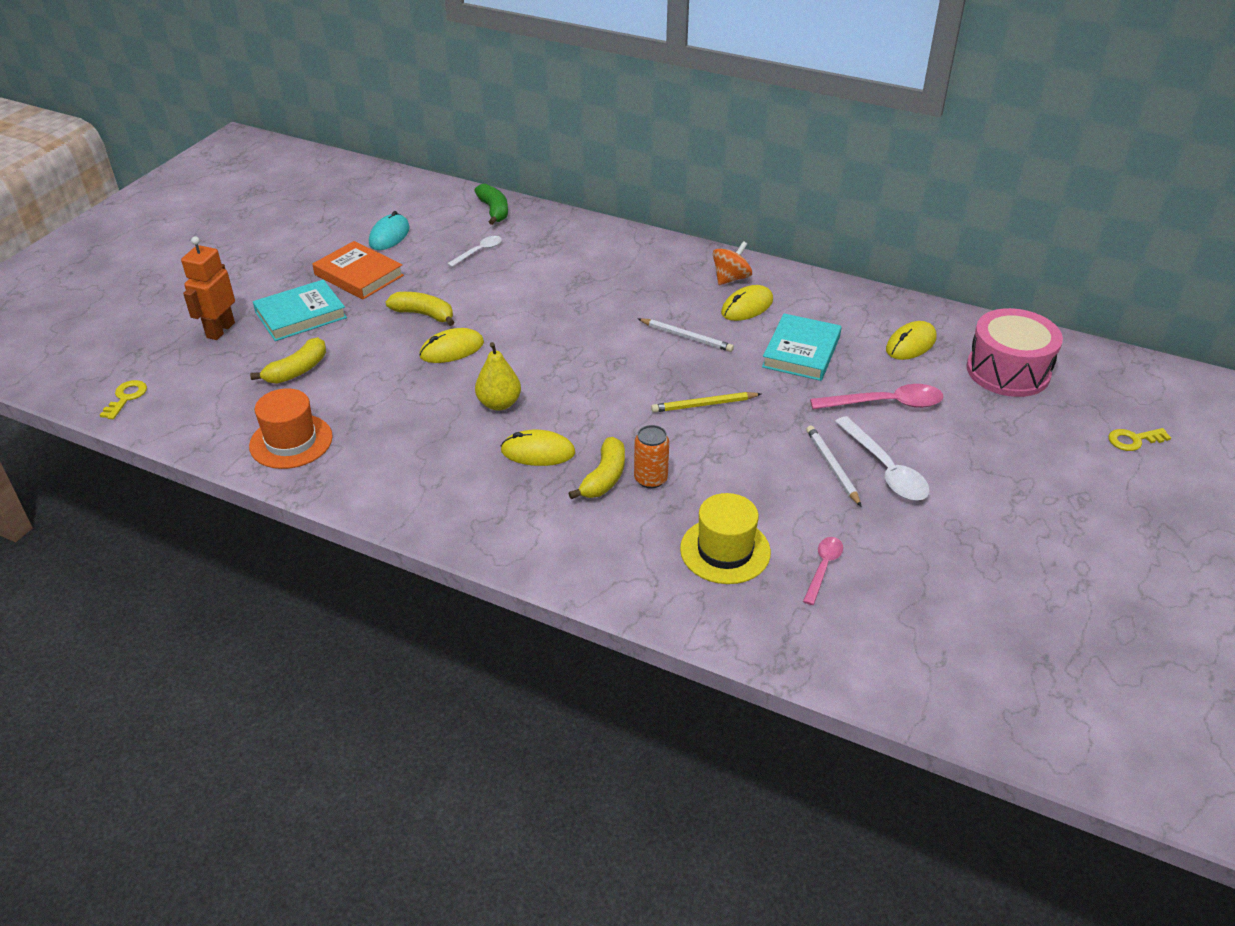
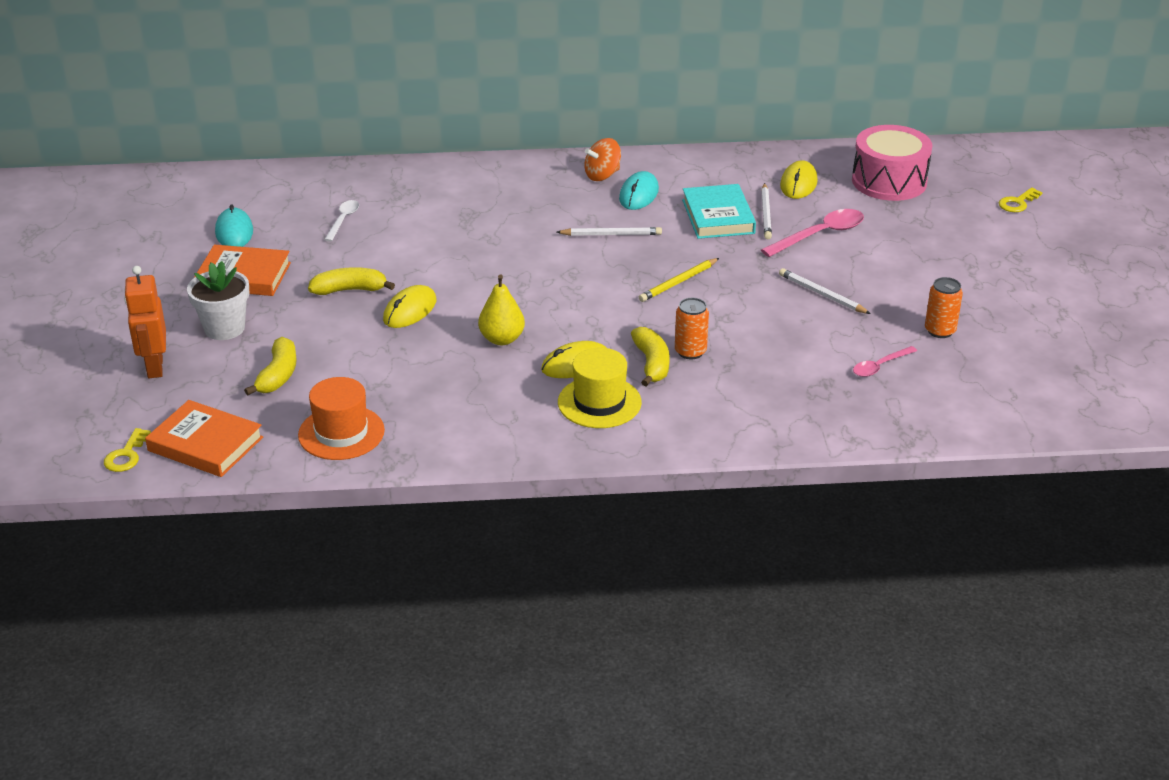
camera: 30 degrees left, 5 degrees down
(126, 398) = (126, 455): yellow key -> yellow key turned 150 degrees counterclockwise
(187, 410) = (205, 444): none -> orange book
(301, 315) = (224, 328): turquoise book -> white flower pot
(494, 210) = (317, 179): green banana -> none
(725, 550) = (797, 381): yellow hat -> yellow hat (599, 402)
(731, 278) = (602, 175): orange spinning top -> orange spinning top turned 135 degrees counterclockwise
(747, 306) = (639, 194): yellow mouse -> turquoise mouse
(823, 568) = (880, 366): pink spoon -> pink spoon turned 120 degrees counterclockwise
(850, 364) = (766, 213): none -> white pencil
(885, 469) = (862, 282): white spoon -> none
(922, 553) = (940, 331): none -> orange can

